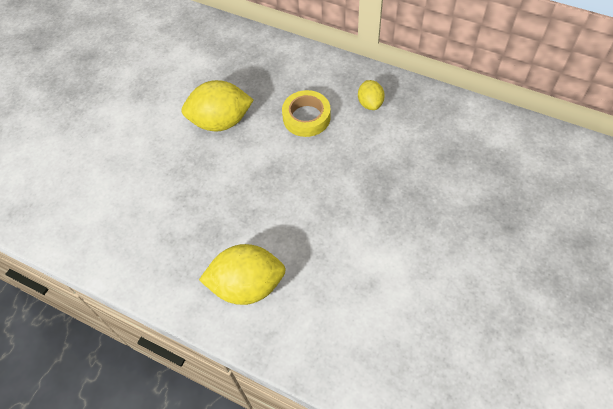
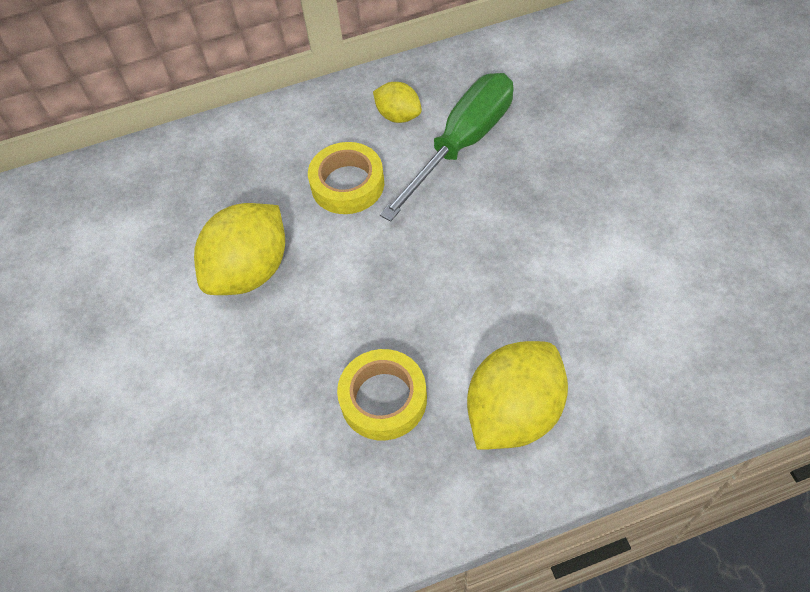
camera: 45 degrees left, 0 degrees up
(204, 226) = (383, 399): none -> yellow tape
(383, 143) = (462, 144): none -> green screwdriver

